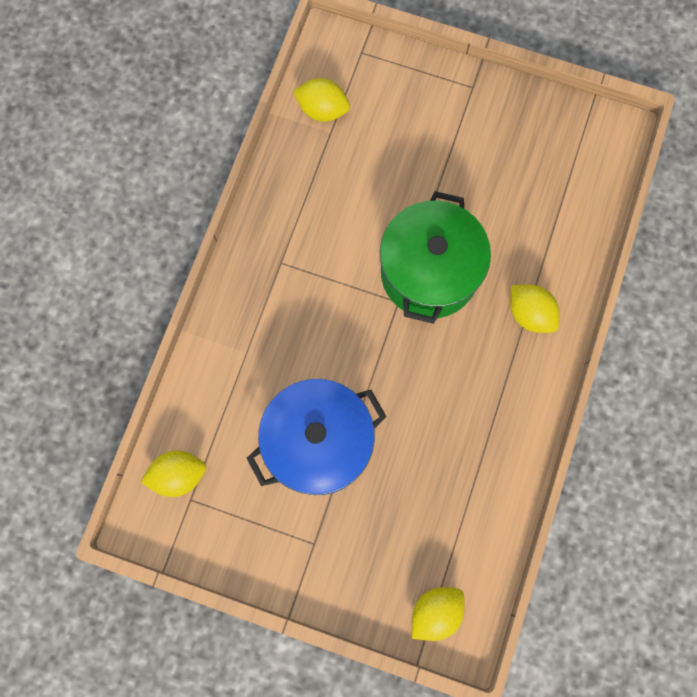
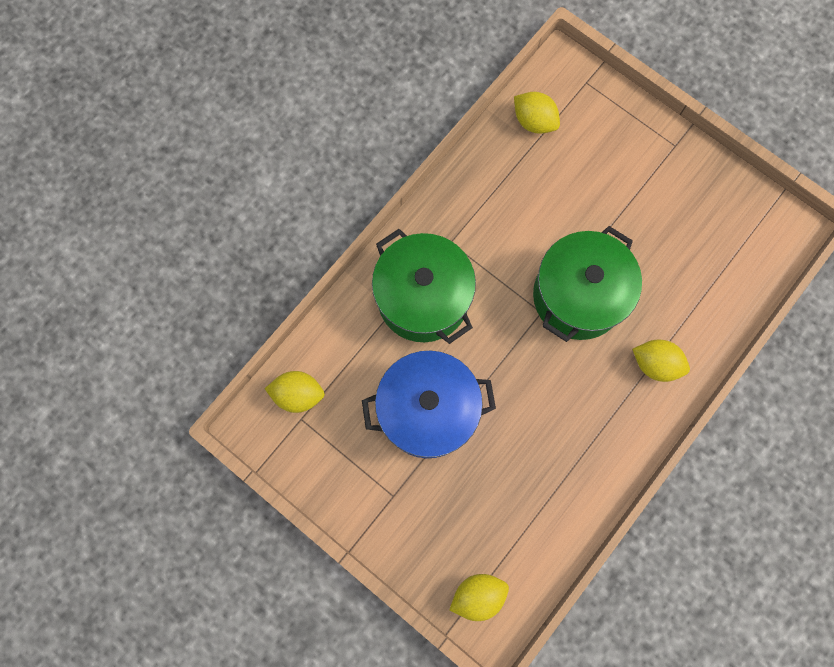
camera: 20 degrees right, 0 degrees up
(273, 330) = (423, 298): none -> green pot
(530, 314) = (655, 364): yellow lemon -> yellow lemon turned 45 degrees counterclockwise

